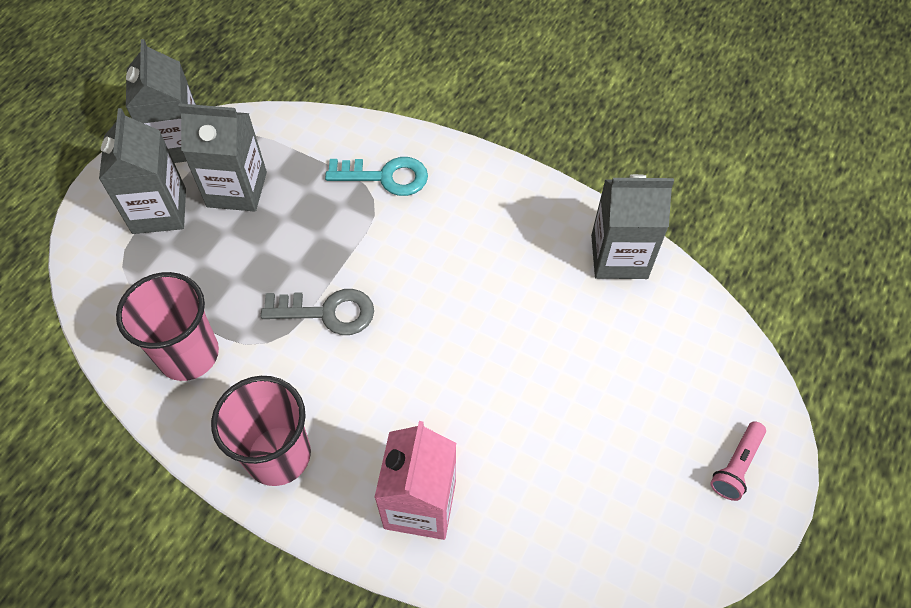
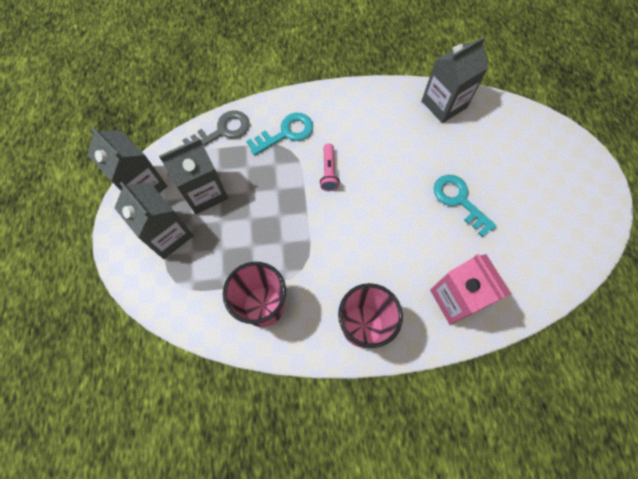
camera: 35 degrees left, 10 degrees up
(327, 312) = (320, 230): grey key -> grey key (222, 131)
(533, 388) = (459, 201): none -> turquoise key
(736, 466) = (579, 177): pink flashlight -> pink flashlight (329, 172)

